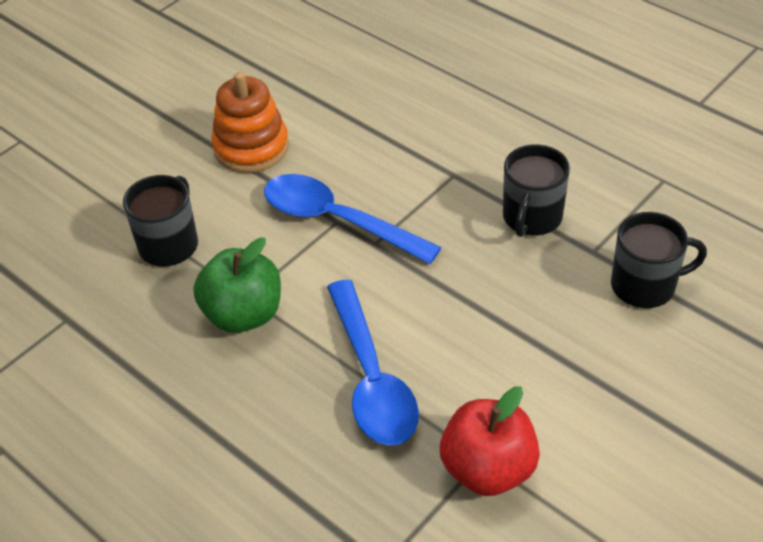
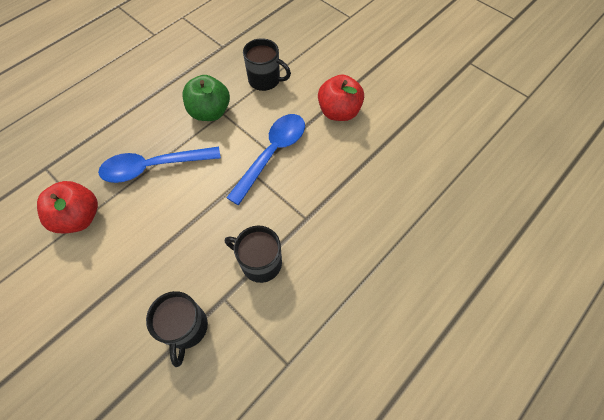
camera: 90 degrees right, 15 degrees up
(251, 147) = (339, 112): orange stacking toy -> red apple

